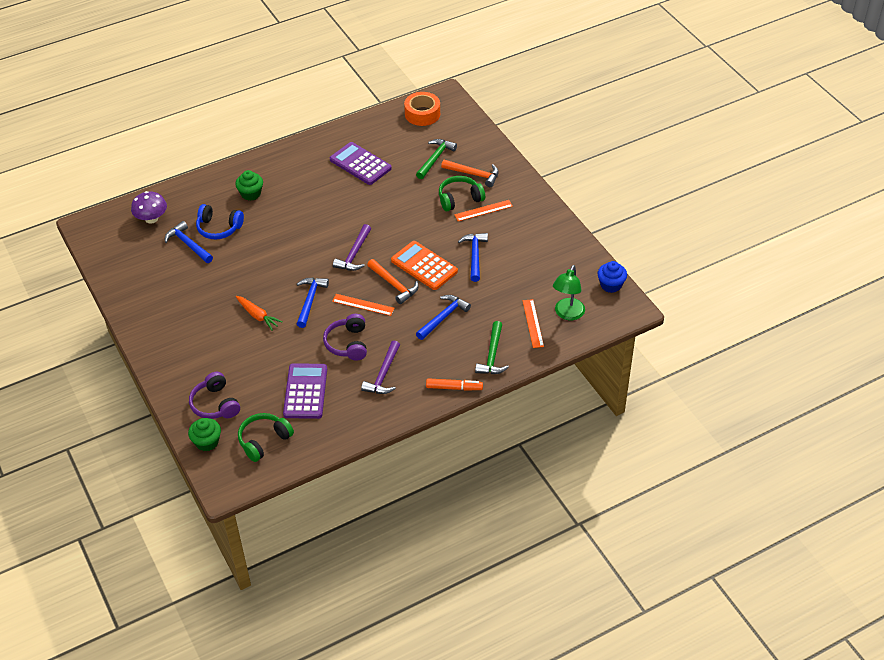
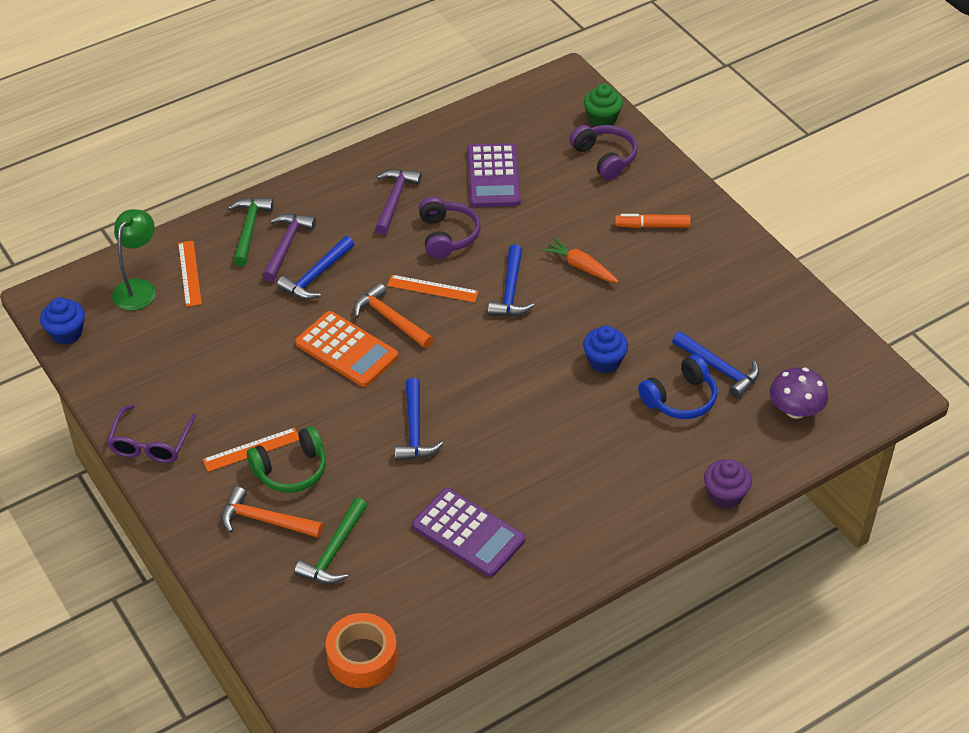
camera: 175 degrees right, 0 degrees up
(211, 176) = (725, 495): none -> purple cupcake
(219, 228) = (680, 398): blue headphones -> blue headphones turned 135 degrees clockwise
(251, 194) = (647, 464): green cupcake -> none
(259, 252) = (604, 361): none -> blue cupcake
(264, 440) = (533, 122): green headphones -> none
(354, 254) = (456, 364): purple hammer -> purple hammer (286, 246)
(454, 388) = (301, 189): orange marker -> orange marker (652, 226)
(474, 256) = (268, 370): blue hammer -> blue hammer (415, 429)
(544, 216) = (151, 443): none -> purple glasses

